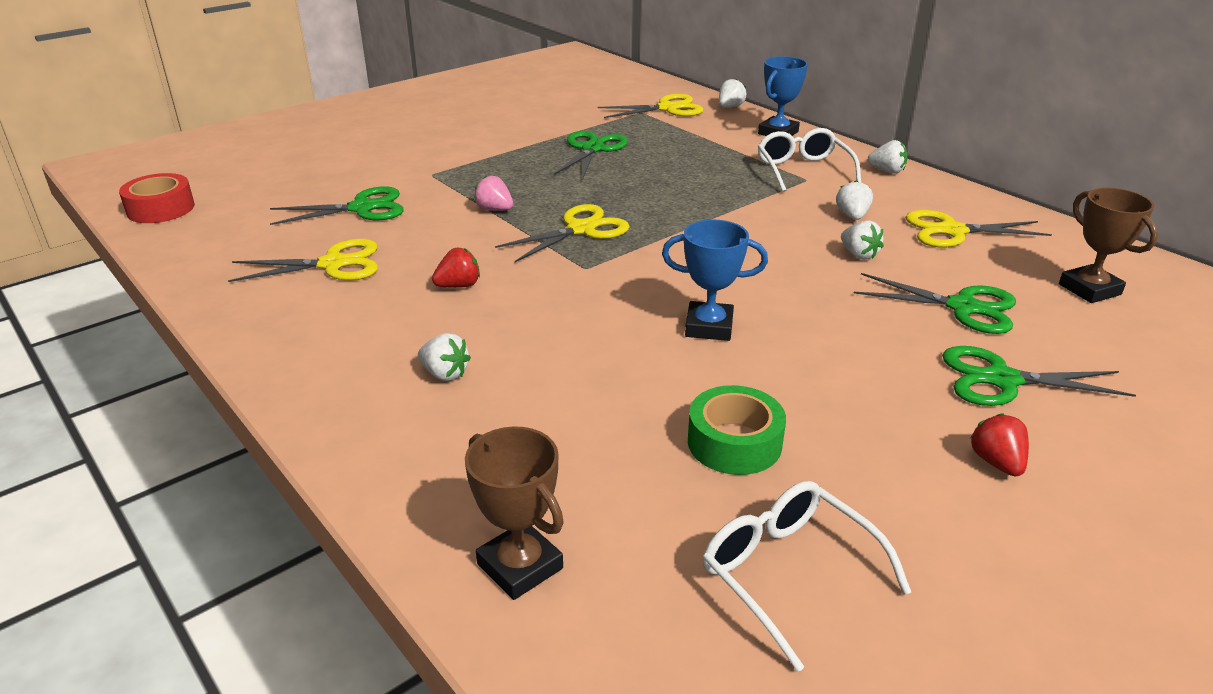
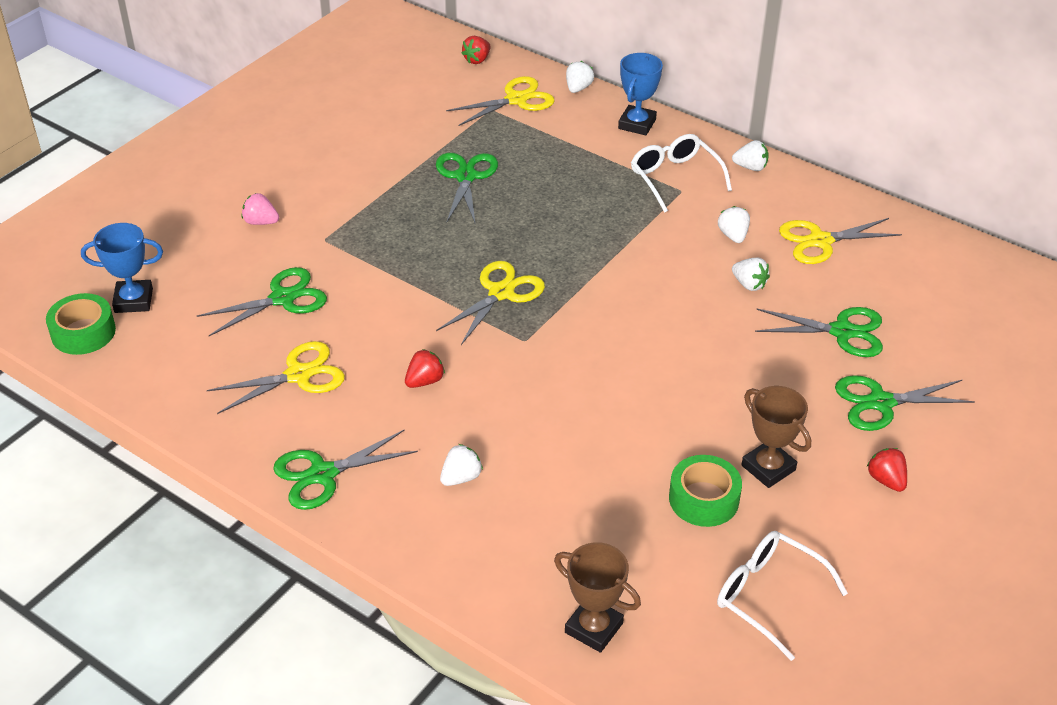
camera: 15 degrees left, 10 degrees up
(161, 209) = (83, 332): red tape -> green tape
(295, 347) = (323, 474): none -> green scissors
(445, 374) = (461, 477): white strawberry -> white strawberry turned 60 degrees counterclockwise
(494, 210) = (410, 280): pink strawberry -> pink strawberry (261, 222)
(644, 84) = (477, 60): none -> red strawberry
(709, 327) = (650, 389): blue trophy -> blue trophy (133, 300)
(1089, 289) = (936, 294): brown trophy -> brown trophy (768, 468)

